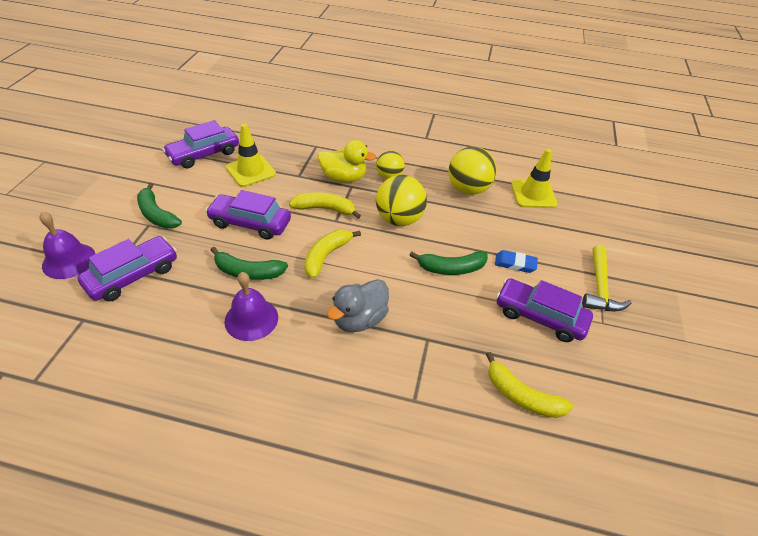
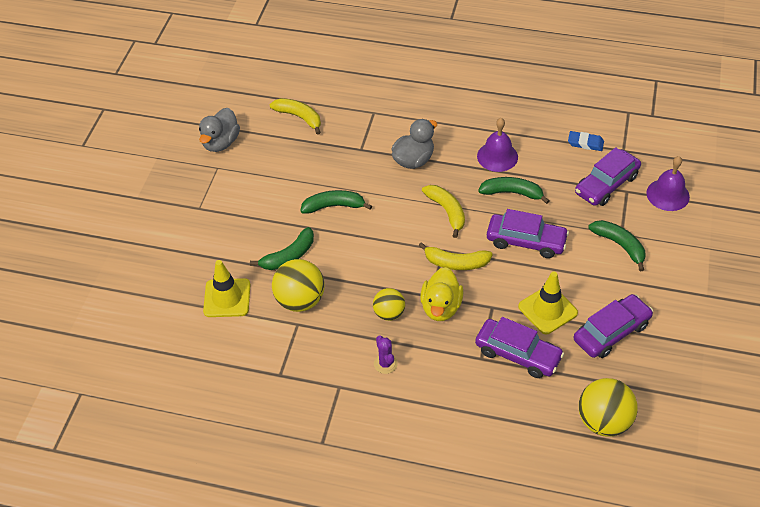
camera: 175 degrees left, 5 degrees up
(326, 256) = (447, 211): yellow banana -> yellow banana turned 60 degrees counterclockwise
(343, 178) = (441, 307): yellow duck -> yellow duck turned 90 degrees counterclockwise
(391, 147) = (385, 364): none -> purple cactus
(399, 219) = (379, 255): yellow ball -> yellow ball (603, 421)
(487, 223) = (289, 256): none -> green banana
(515, 264) = (274, 214): blue eraser -> blue eraser (585, 143)
(540, 316) = (267, 169): purple car -> purple car (517, 354)
(600, 287) = (205, 196): yellow hammer -> none
(615, 358) = (221, 143): none -> grey duck

